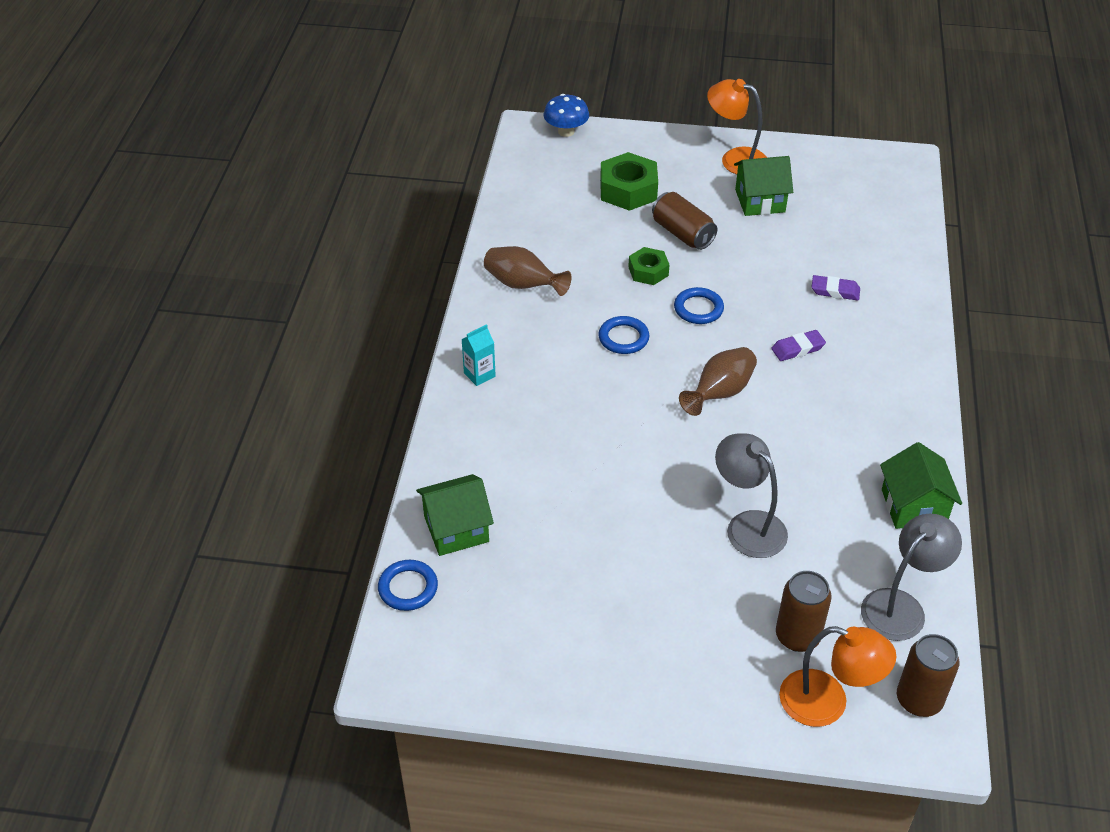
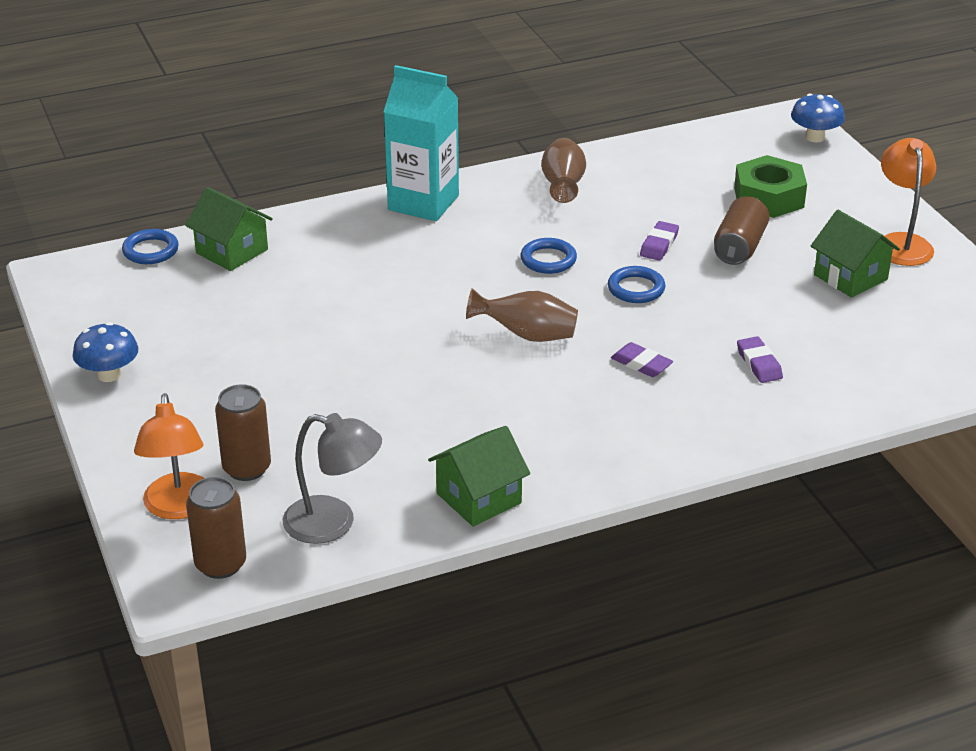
camera: 60 degrees right, 10 degrees down
(479, 375) = (423, 203): turquoise carton -> turquoise carton, size x2.27
(597, 689) = (109, 375): none -> blue mushroom
(648, 271) = (659, 245): green nut -> purple eraser
(747, 525) = (363, 401): grey lamp -> none

